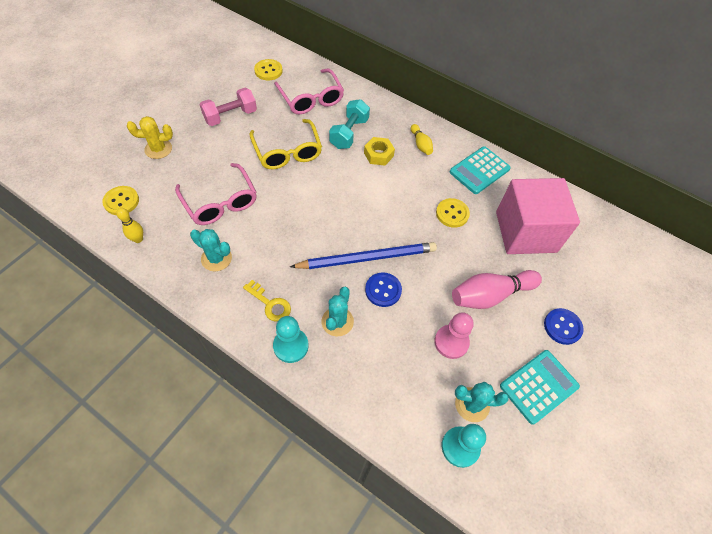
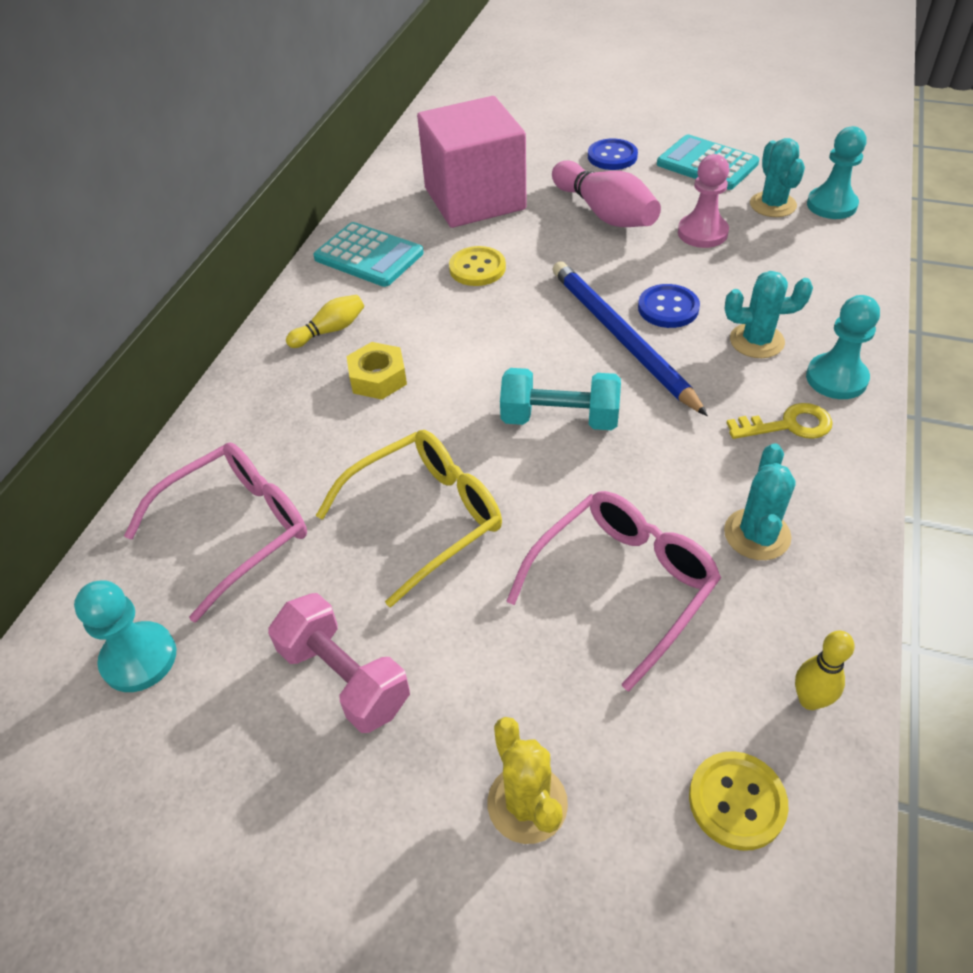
camera: 100 degrees left, 10 degrees down
(268, 71) = (139, 658): yellow button -> turquoise pawn
(270, 304) = (788, 425): yellow key -> yellow key turned 60 degrees clockwise
(349, 133) = (333, 434): turquoise dumbbell -> turquoise dumbbell (559, 419)

